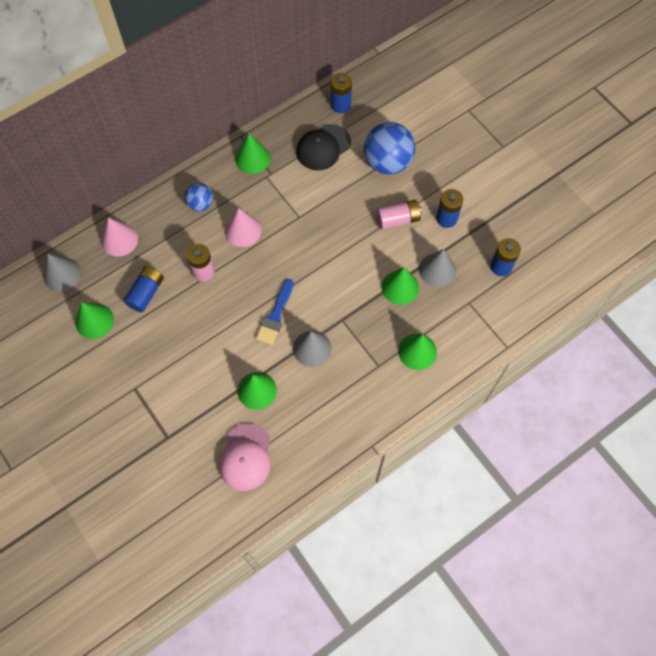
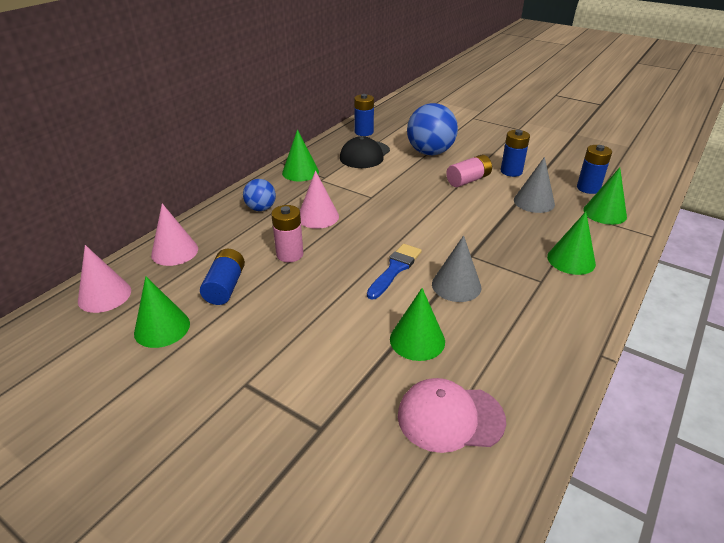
camera: 20 degrees left, 30 degrees down
(62, 274) = (104, 295): grey cone -> pink cone
(245, 457) = (450, 417): pink cap -> pink cap turned 105 degrees clockwise
(275, 315) = (395, 269): blue brush -> blue brush turned 150 degrees counterclockwise
(400, 287) = (509, 220): green cone -> green cone (604, 213)

